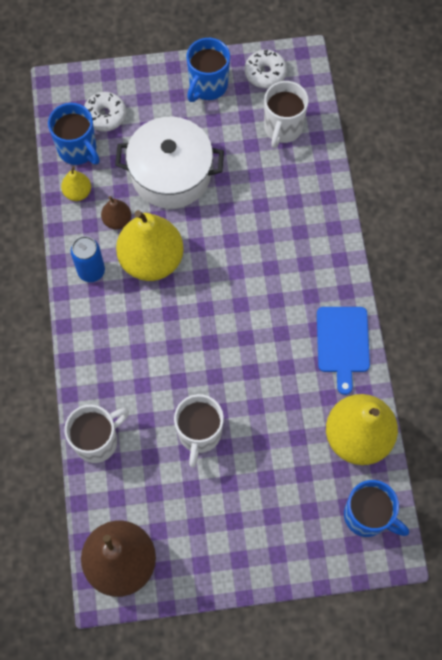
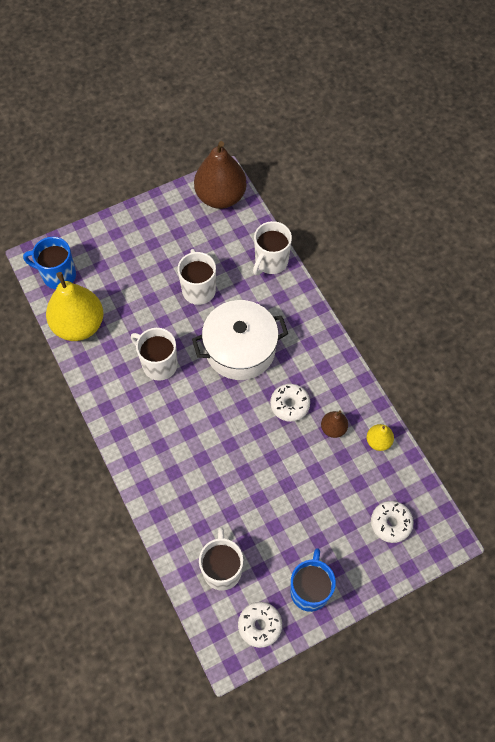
camera: 160 degrees right, 5 degrees down
(78, 149) = (398, 481): blue mug -> none
(91, 271) = (334, 379): blue can -> none
(151, 260) = (290, 405): yellow pear -> white donut
(171, 174) = (306, 486): white pot -> white pot (240, 349)
(278, 354) = (158, 364): none -> white mug
(343, 343) = (109, 390): blue cutting board -> none

